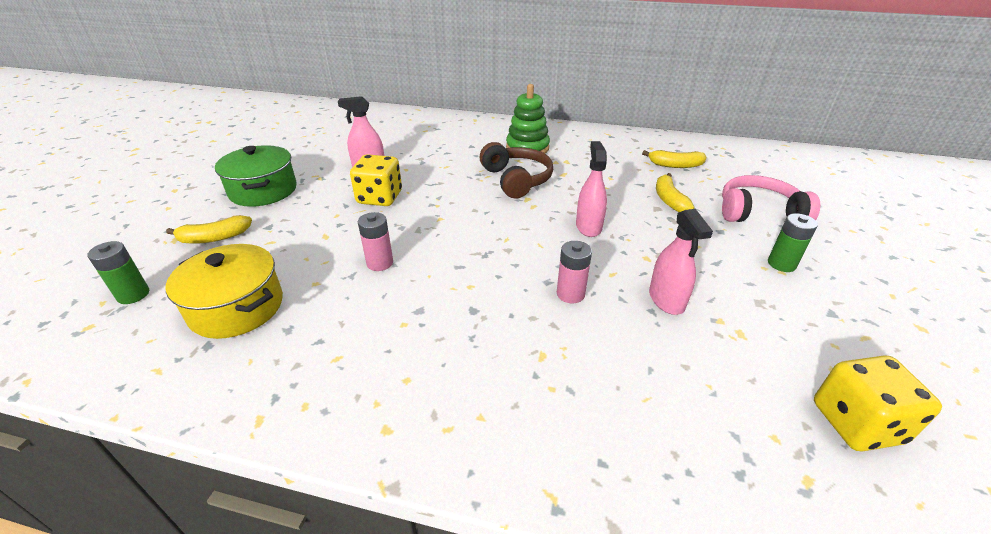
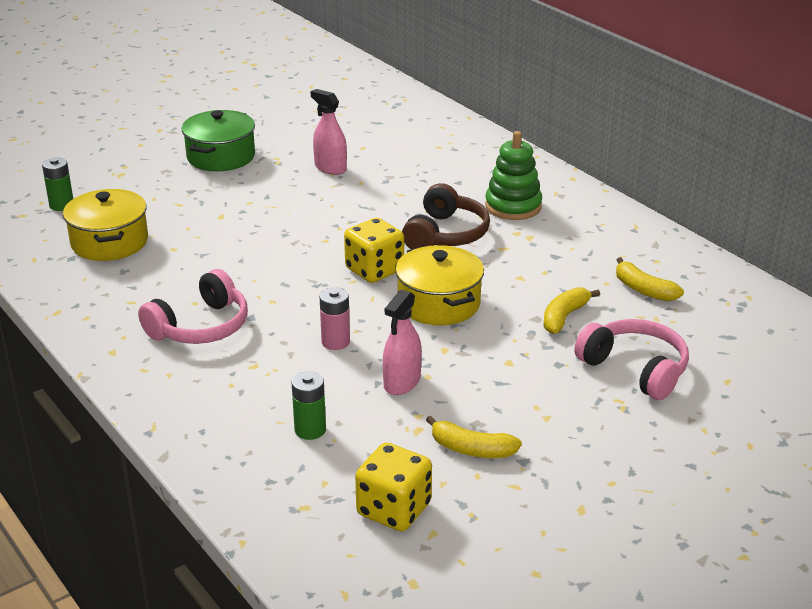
camera: 40 degrees right, 5 degrees down
(214, 238) = (146, 184): yellow banana -> yellow banana (471, 449)
(379, 198) = (301, 201): yellow dice -> yellow dice (374, 270)
(380, 263) = (232, 255): pink battery -> none
(442, 345) = (201, 327): none -> pink headphones
(588, 227) = (439, 303): pink spray bottle -> yellow pot
(781, 264) = (558, 413): green battery -> green battery (310, 430)

